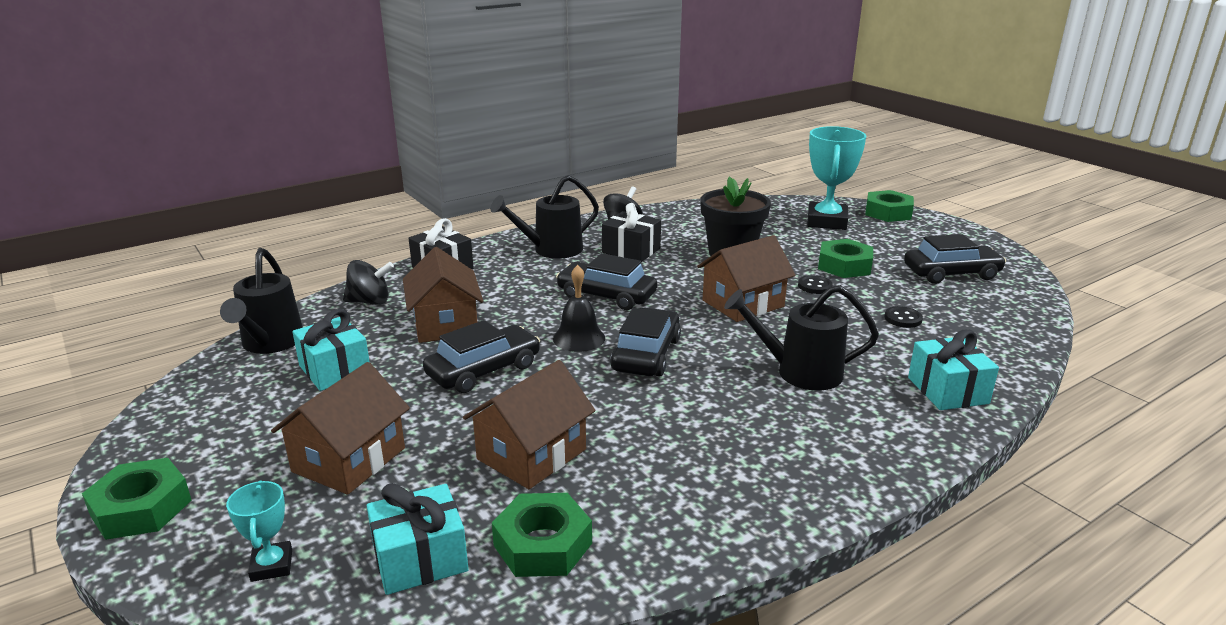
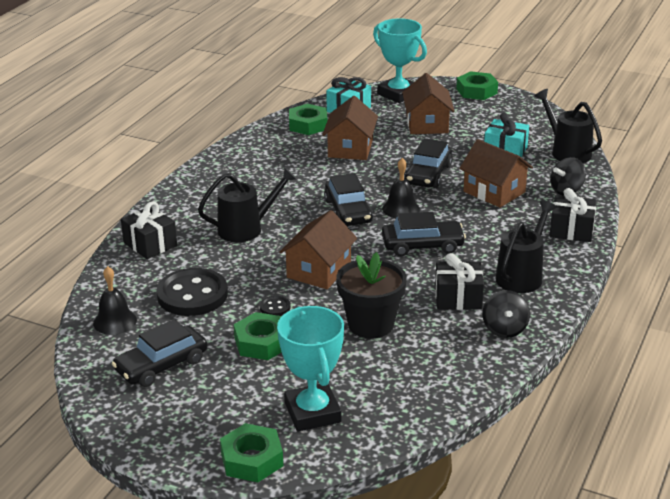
camera: 150 degrees right, 5 degrees up
(272, 565) = (398, 94): turquoise trophy -> turquoise trophy, size x2.03
(903, 319) = (192, 295): black button -> black button, size x2.34
(947, 390) = (150, 244): turquoise gift -> black gift
(1001, 317) = (115, 321): none -> black bell

